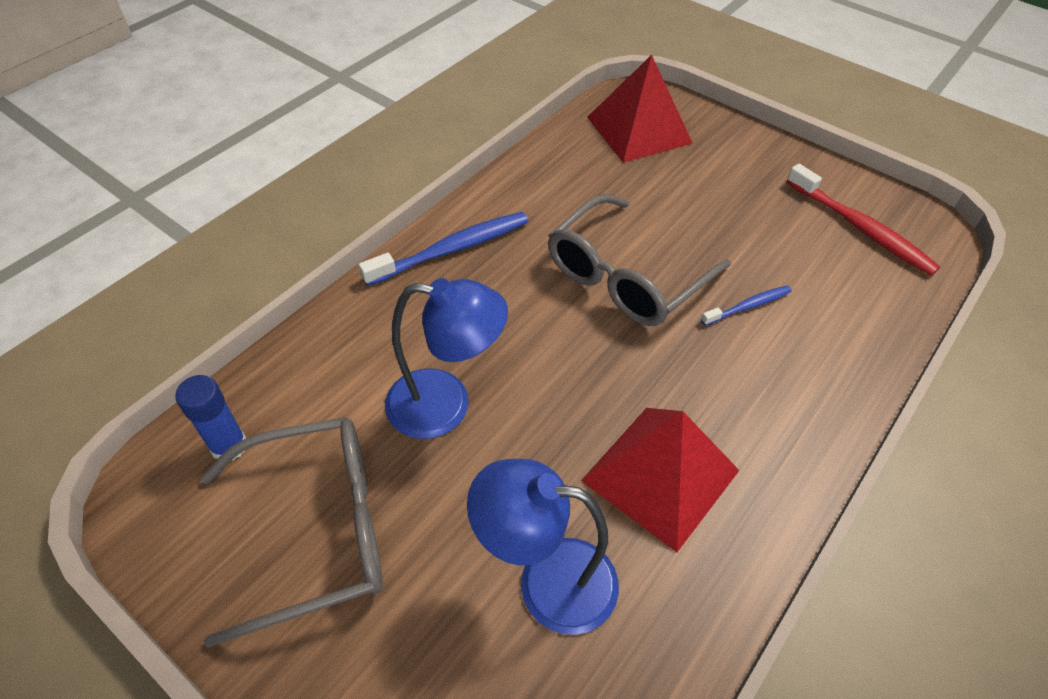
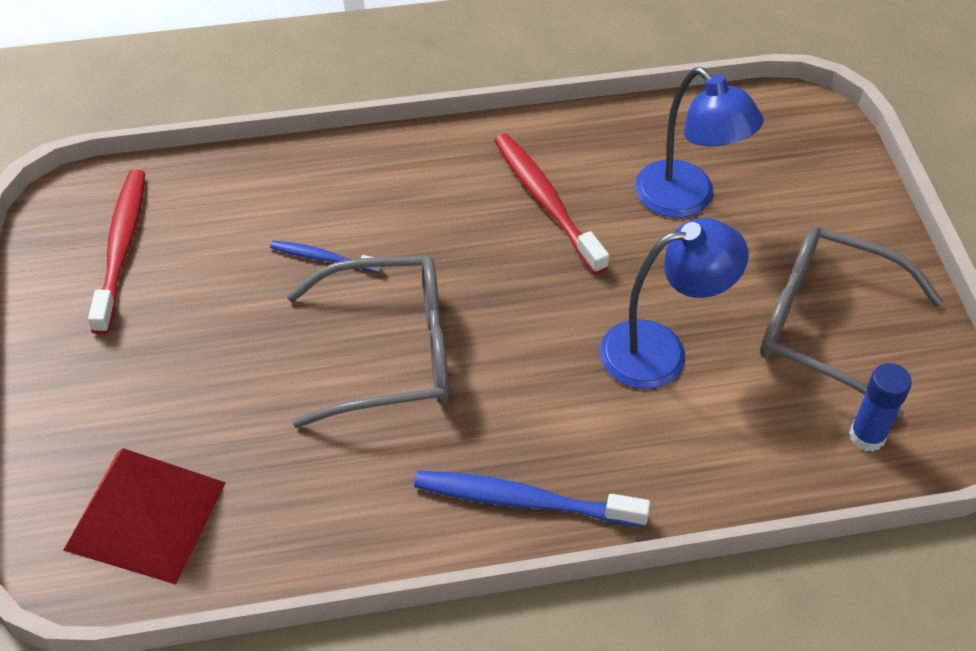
camera: 140 degrees left, 0 degrees up
(446, 405) = (661, 351): blue lamp -> blue lamp turned 120 degrees clockwise
(660, 475) = (546, 202): red pyramid -> red toothbrush

